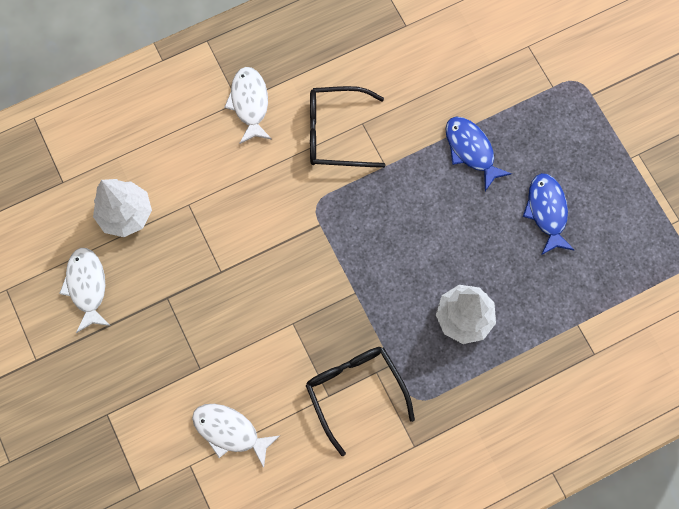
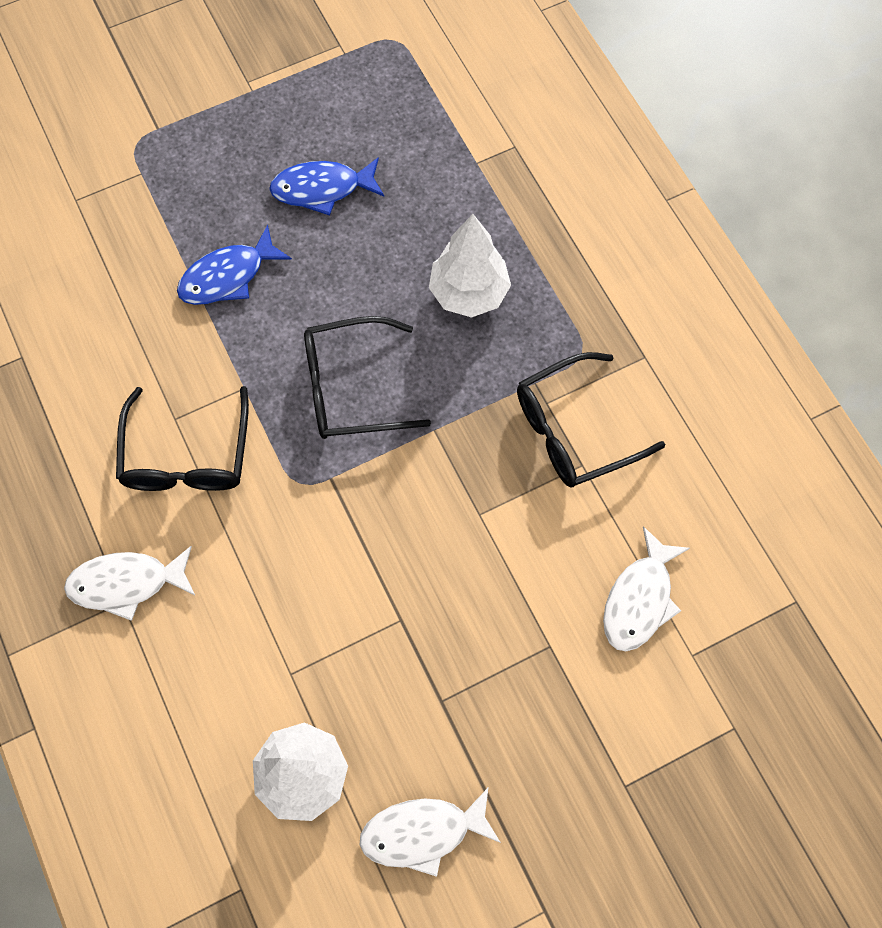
camera: 90 degrees left, 5 degrees down
(386, 237) = (352, 387): none -> black glasses

